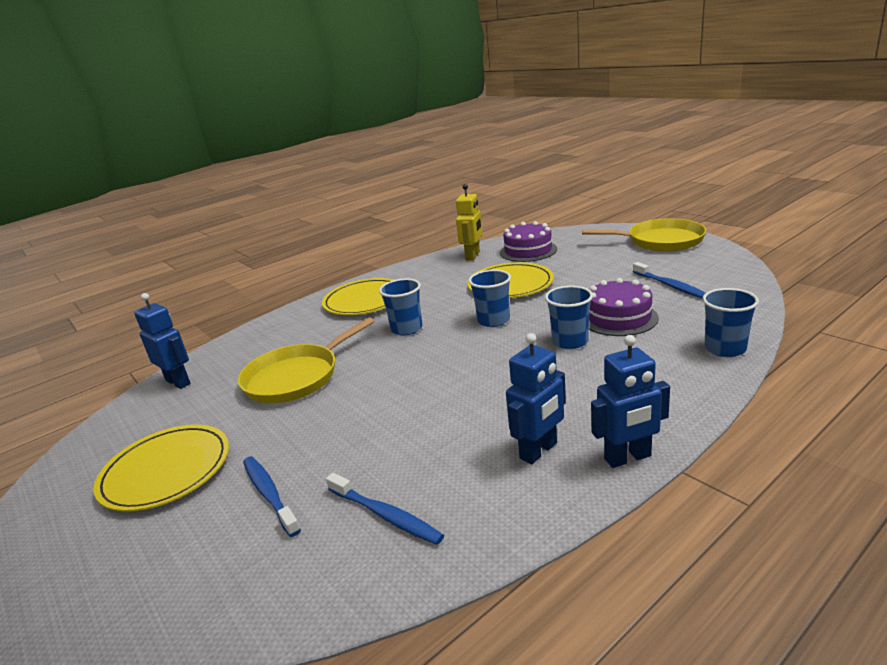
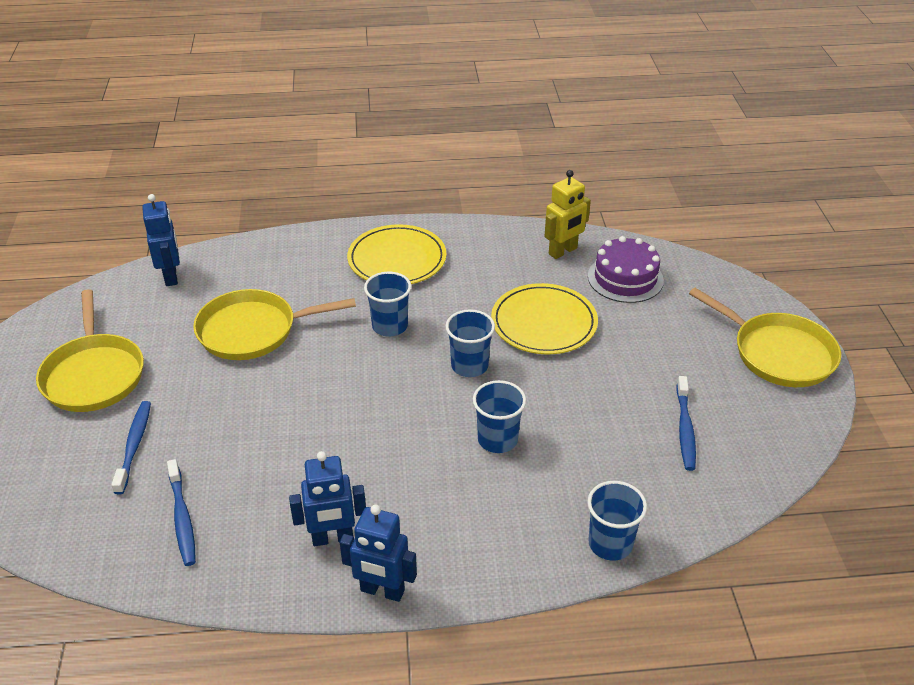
camera: 30 degrees right, 15 degrees up
(166, 471) = (94, 375): yellow plate -> yellow pan
(618, 318) = (577, 439): purple cake -> none

